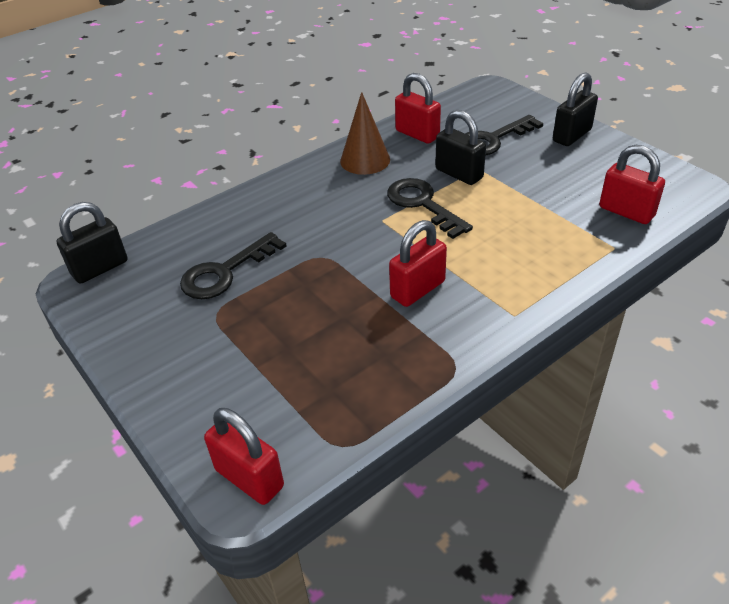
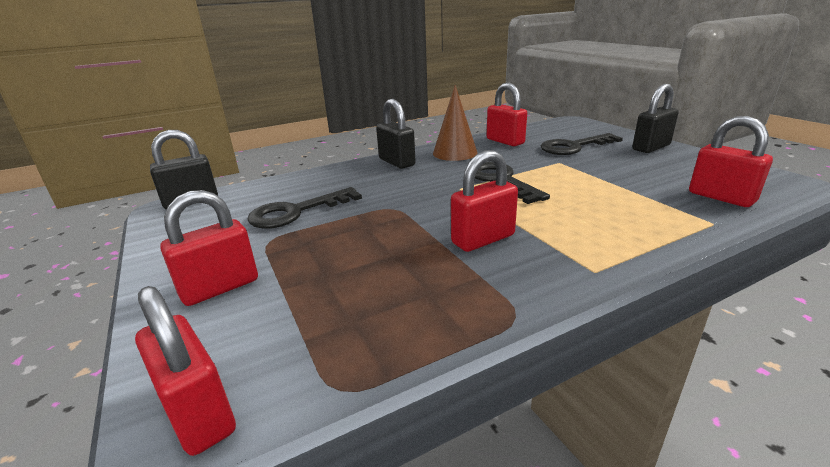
camera: 10 degrees right, 15 degrees down
(200, 373) = (220, 287): none -> red padlock
(459, 174) = (539, 164): black padlock -> black padlock (396, 162)

